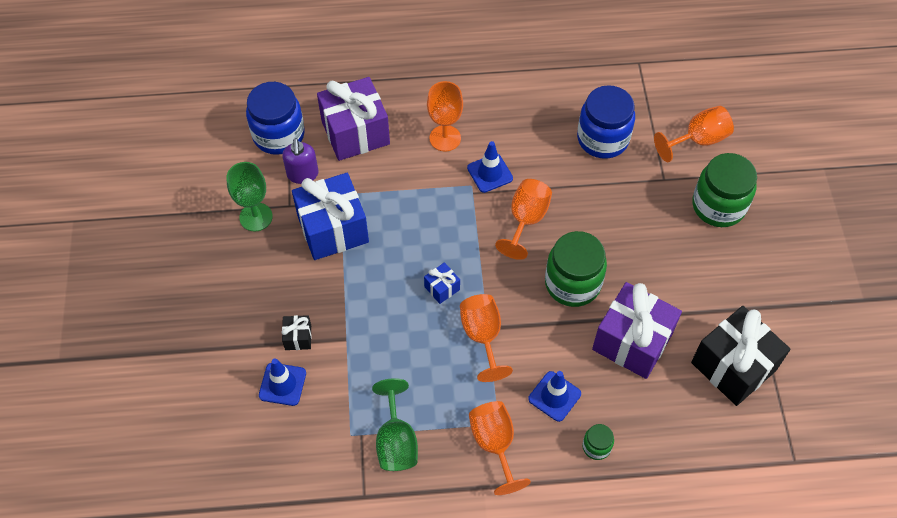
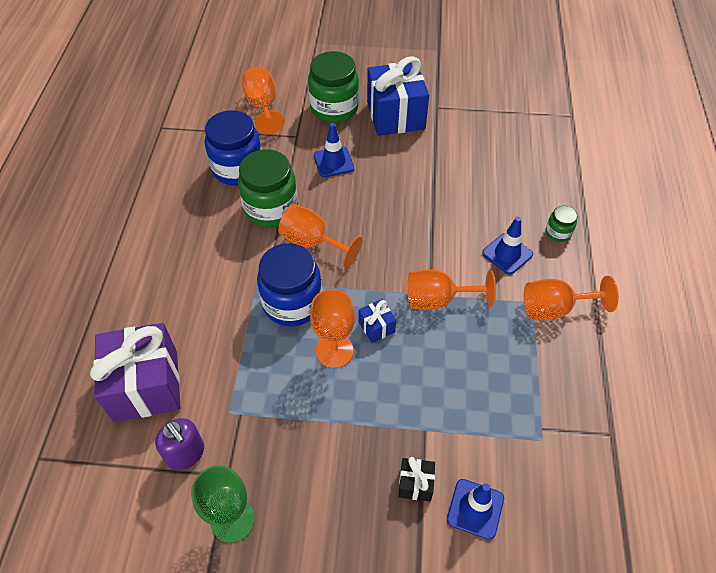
camera: 80 degrees left, 5 degrees down
(278, 135) = (114, 478): blue jar -> blue jar (292, 303)
(302, 174) = (186, 454): purple soap dispenser -> purple soap dispenser turned 45 degrees clockwise
(333, 229) = (275, 427): blue gift -> blue gift (395, 115)
(396, 441) = (550, 395): green goblet -> none
(445, 138) = (188, 296): orange goblet -> orange goblet (334, 351)
(490, 173) = (247, 263): blue traffic cone -> blue traffic cone (333, 162)
(572, 283) = (391, 219): green jar -> green jar (271, 208)
(632, 341) = (457, 189): purple gift -> none
(733, 366) = (488, 131): black gift -> none

